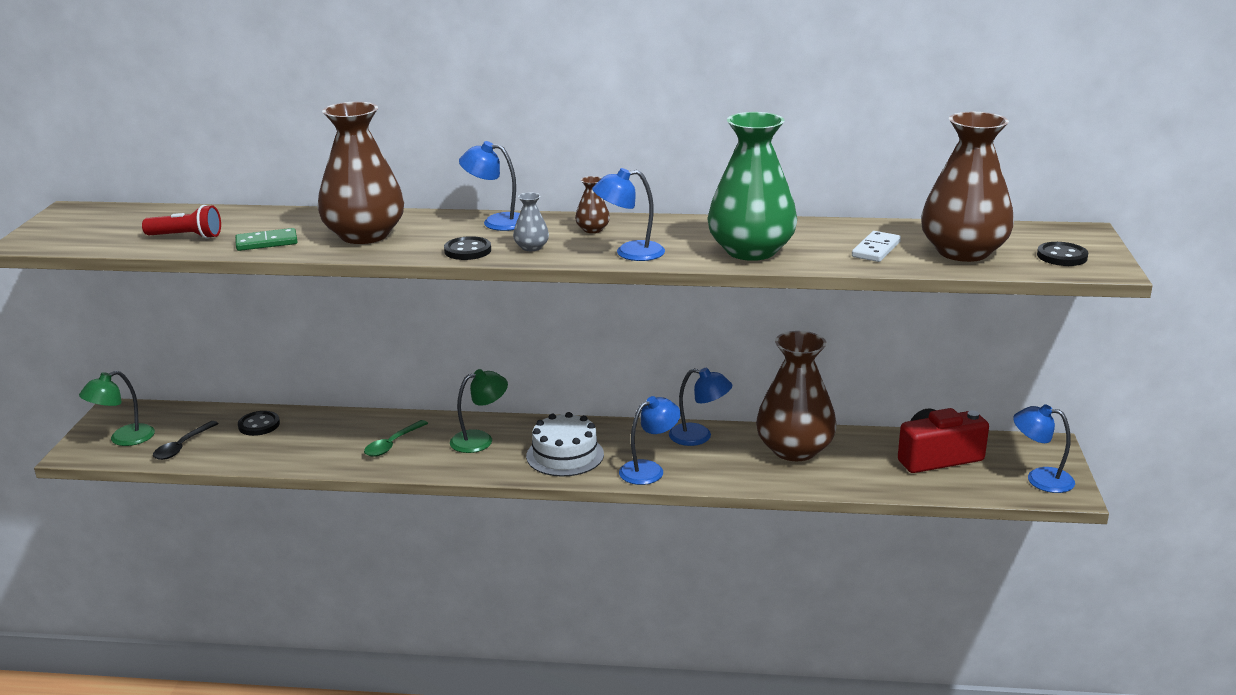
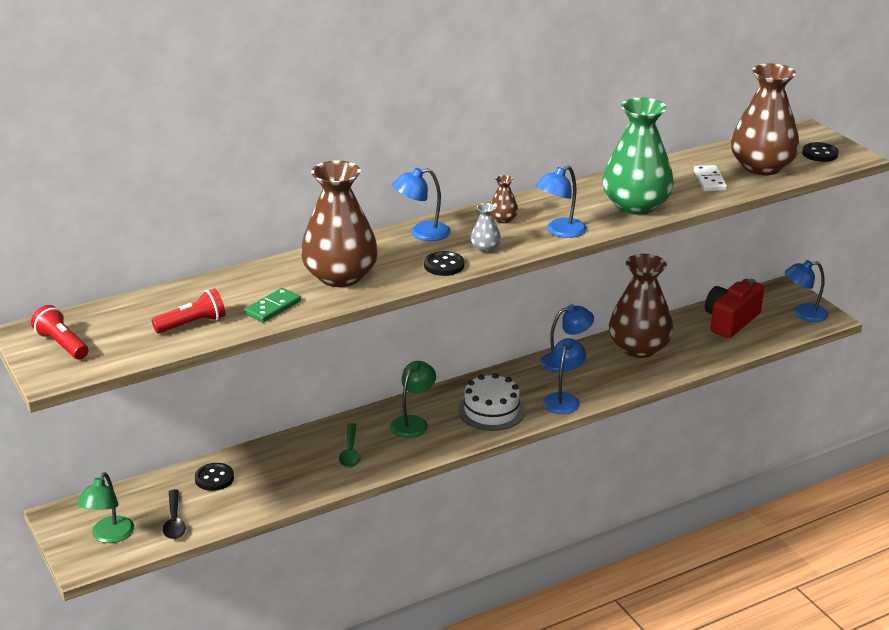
camera: 35 degrees left, 5 degrees up
(74, 224) = (62, 344): none -> red flashlight

